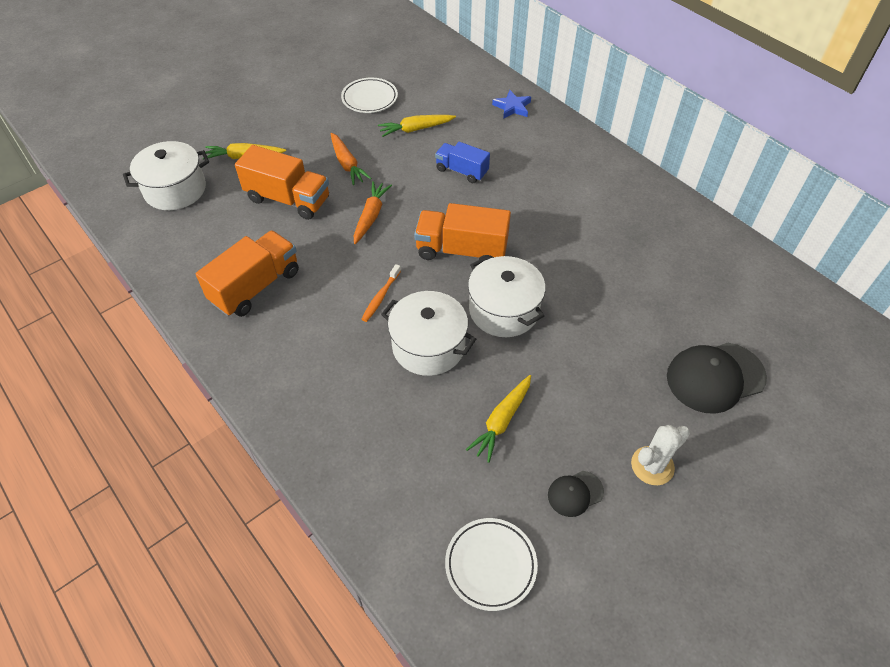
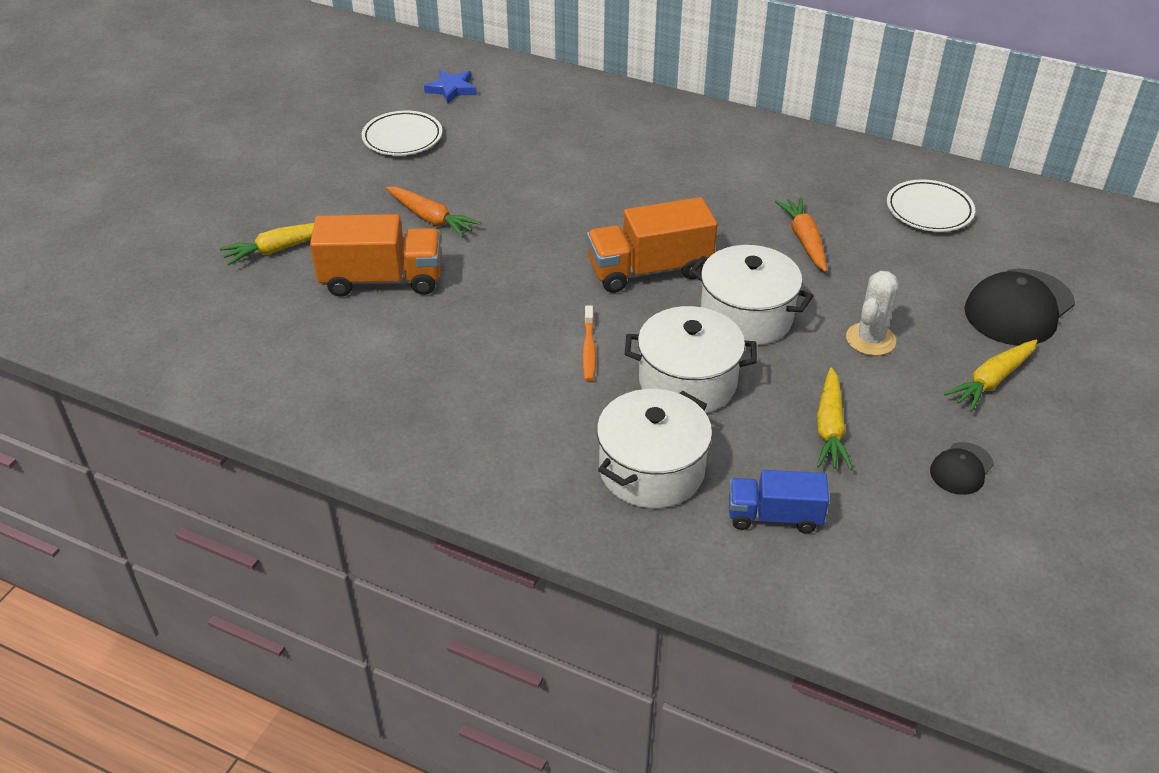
camera: 25 degrees left, 10 degrees down
(175, 190) = (210, 314): white pot -> white pot (651, 470)
(256, 287) = (417, 389): orange truck -> none
(371, 216) = (507, 267): orange carrot -> orange carrot (804, 240)
(415, 129) = (490, 157): yellow carrot -> yellow carrot (991, 381)
(462, 171) = (584, 186): blue truck -> blue truck (774, 516)
(490, 565) = (926, 572): white plate -> white plate (929, 210)
(512, 107) = (593, 102): blue star -> blue star (452, 89)
(652, 466) = (1019, 413): white cactus -> white cactus (870, 339)

